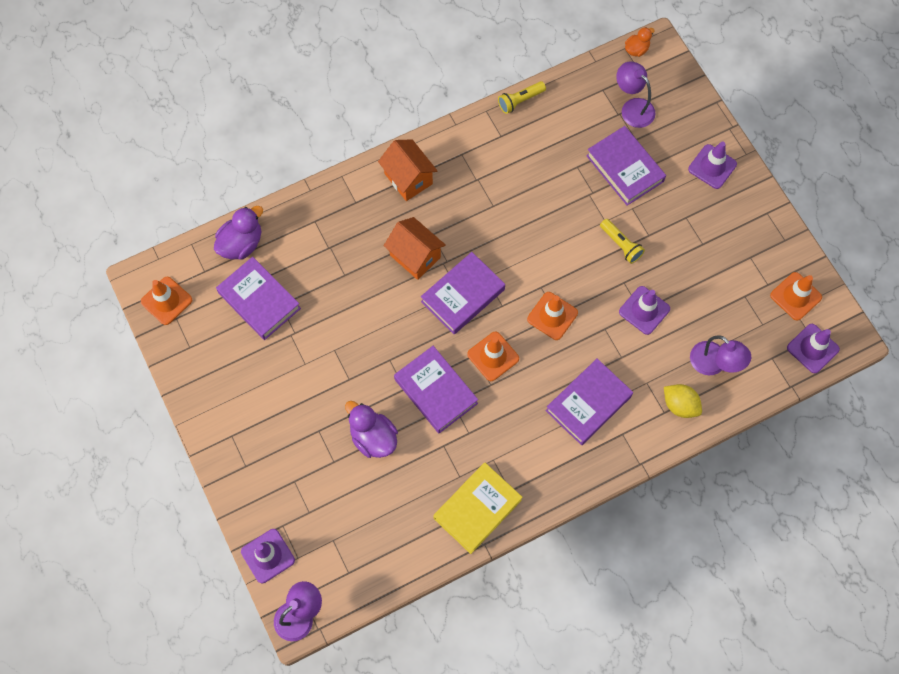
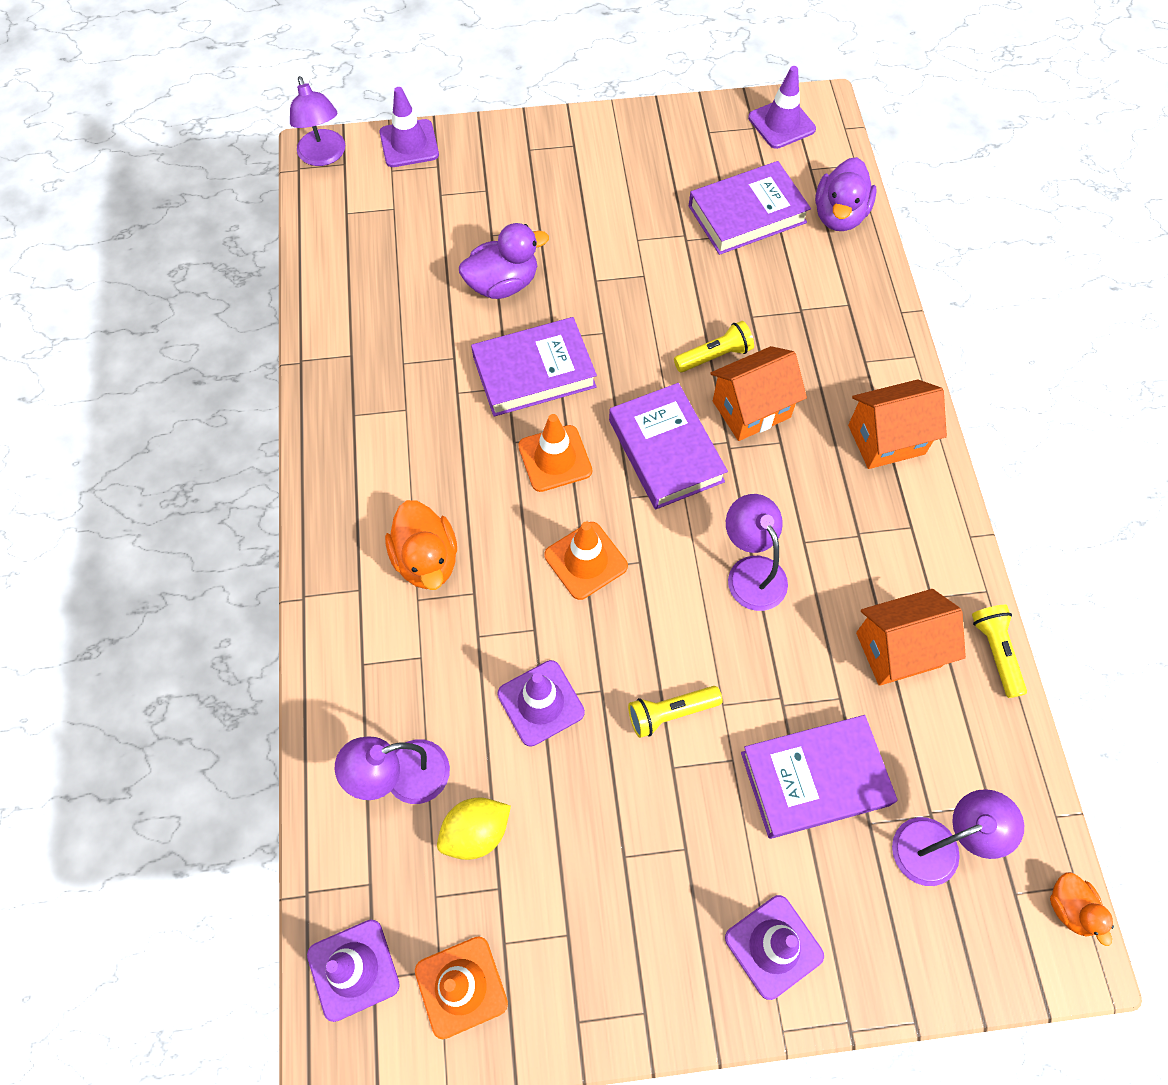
camera: 110 degrees right, 5 degrees down
(166, 301) = (781, 123): orange traffic cone -> purple traffic cone
(241, 243) = (839, 215): purple duck -> purple duck turned 45 degrees clockwise
(383, 288) = (714, 356): none -> yellow flashlight
(477, 509) = (349, 369): yellow book -> none
(523, 228) = (751, 571): none -> purple lamp
(538, 146) = (898, 649): none -> orange house
(588, 403) = (427, 560): purple book -> orange duck
(680, 405) = (362, 692): yellow lemon -> yellow lemon (476, 832)

